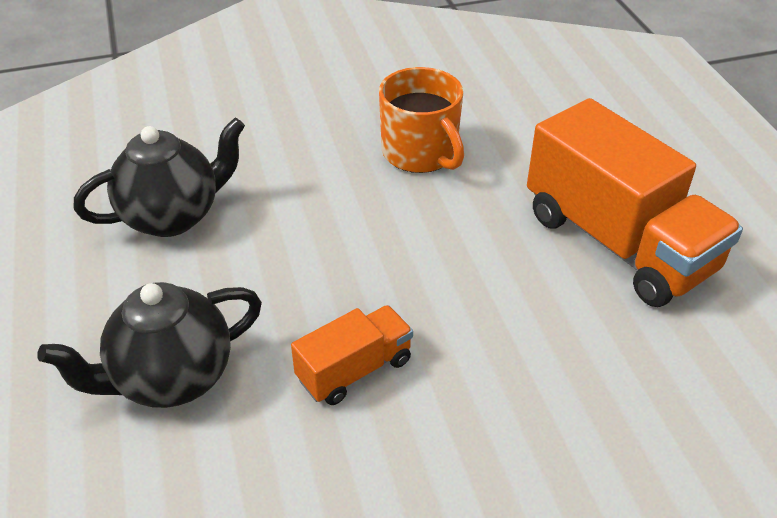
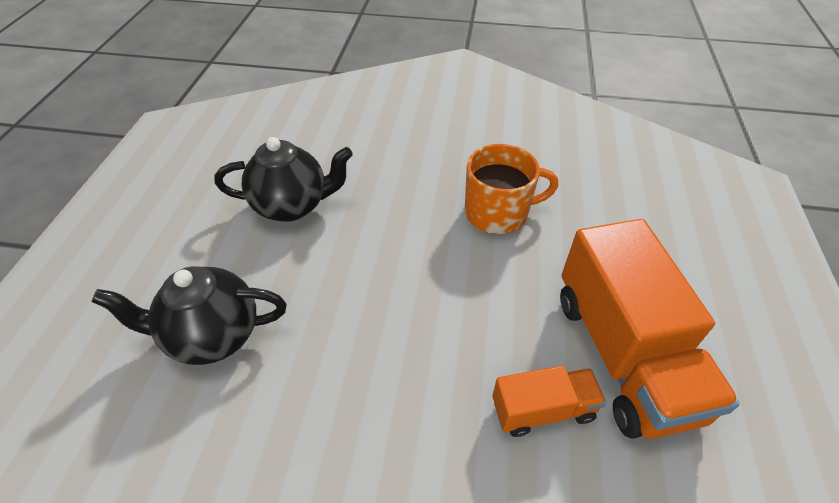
camera: 25 degrees right, 5 degrees up
(354, 370) = (340, 384): orange truck -> orange truck (542, 410)
(420, 153) = (498, 213): orange mug -> orange mug turned 90 degrees counterclockwise

